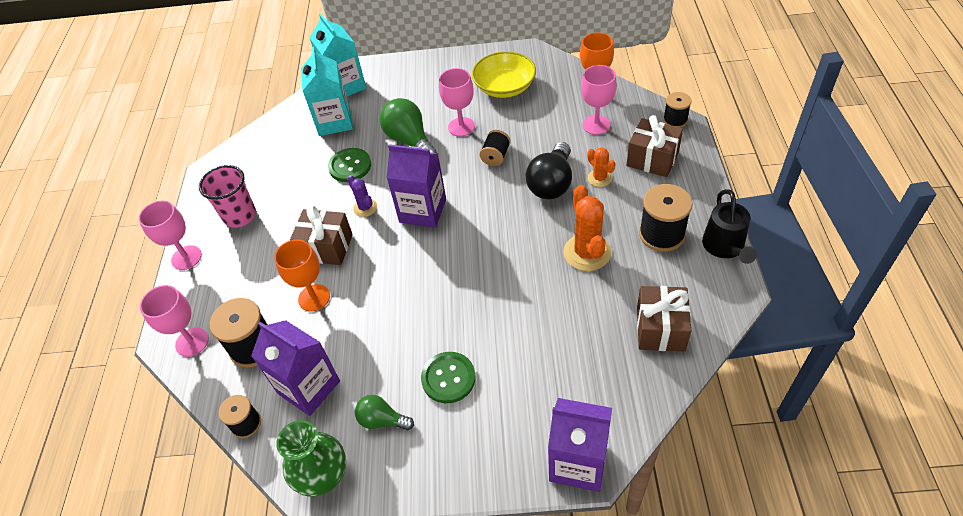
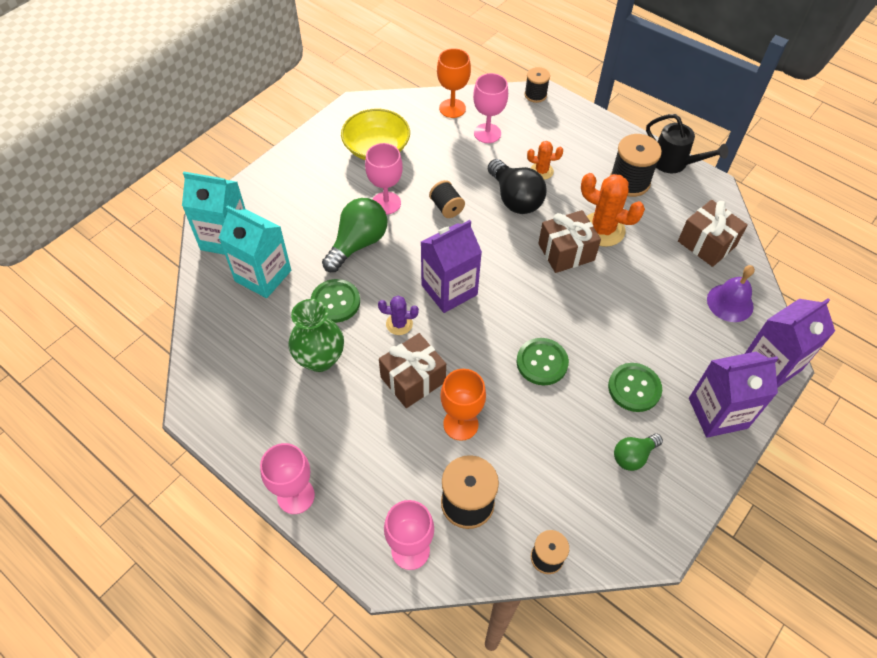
camera: 55 degrees left, 5 degrees up
(240, 216) = (293, 420): pink cup -> none
(309, 387) = (553, 487): purple carton -> purple carton (717, 413)
(324, 476) = (650, 530): green vase -> green vase (320, 359)
(410, 140) = (358, 244): green light bulb -> green light bulb turned 120 degrees clockwise
(413, 305) = (542, 362): none -> green button
(613, 387) = (730, 303): none -> purple bell
(652, 159) = (557, 133): brown gift -> brown gift (566, 252)

